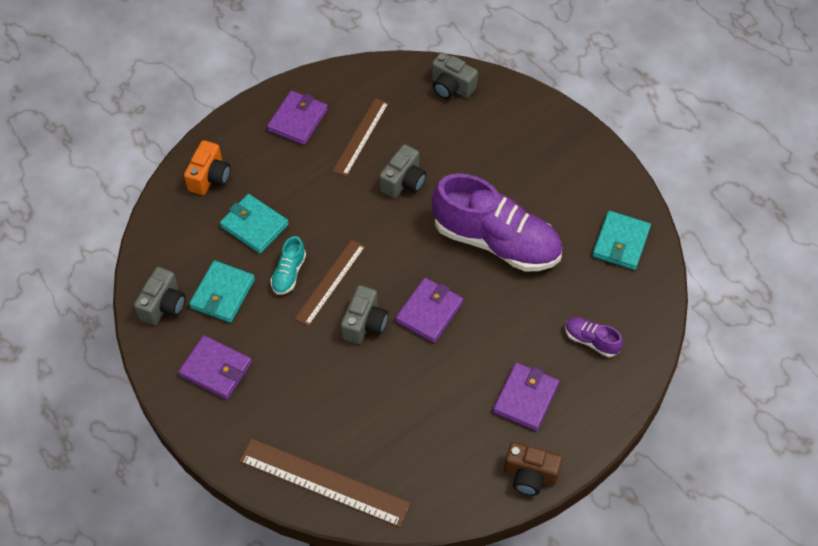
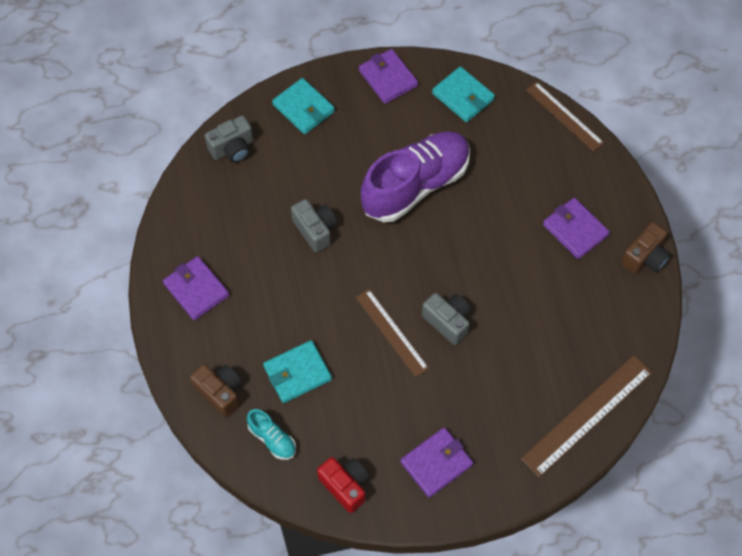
camera: 65 degrees left, 5 degrees up
(163, 305) = (345, 486): grey camera -> red camera
(209, 177) = (220, 392): orange camera -> brown camera
(222, 293) = (358, 428): turquoise wallet -> turquoise wallet (303, 108)
(289, 273) = (365, 363): turquoise shoe -> turquoise shoe (272, 439)
(361, 136) = (246, 244): brown ruler -> brown ruler (564, 116)
(429, 312) = (460, 266): purple wallet -> purple wallet (388, 78)
(591, 341) = (544, 160): purple shoe -> none

